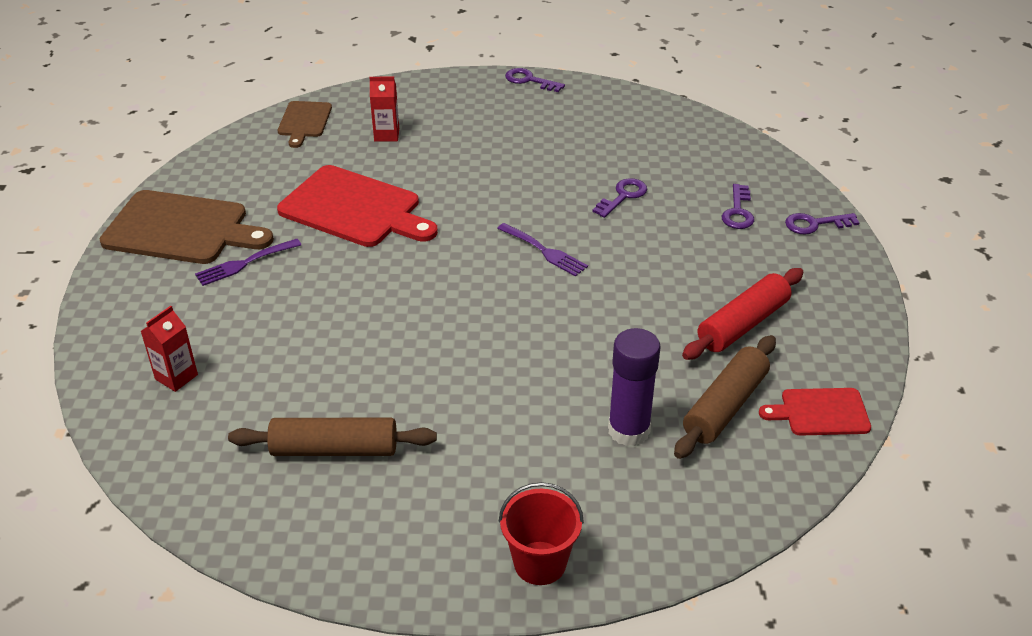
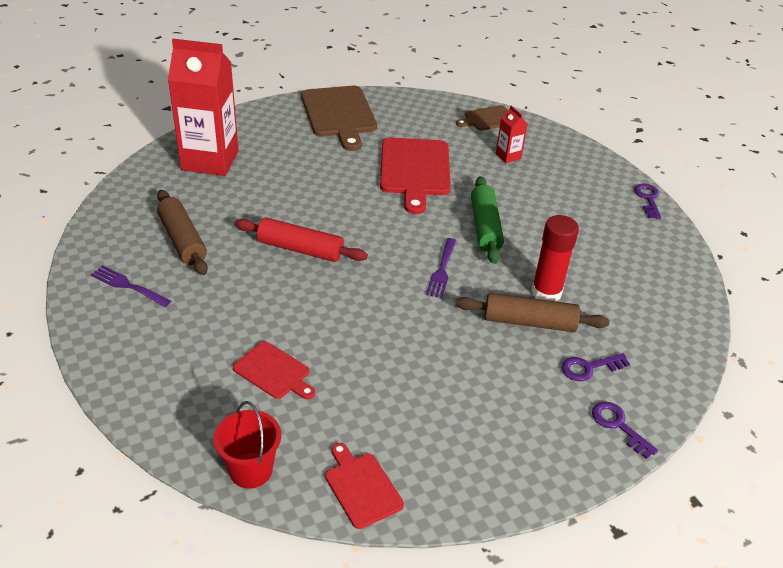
camera: 60 degrees right, 0 degrees up
(176, 377) = (210, 160): red carton -> red carton, size x2.33
(244, 263) = (325, 148): purple fork -> purple fork (128, 286)
(495, 196) = (485, 227): none -> green rolling pin
(540, 563) = (124, 362): red bucket -> red bucket (251, 470)
(623, 196) = (546, 292): purple key -> red glue stick
(628, 430) = (274, 372): purple glue stick -> red cutting board
(724, 406) = (332, 421): brown rolling pin -> brown rolling pin (529, 322)
(742, 324) = (439, 408): red rolling pin -> red rolling pin (300, 249)

